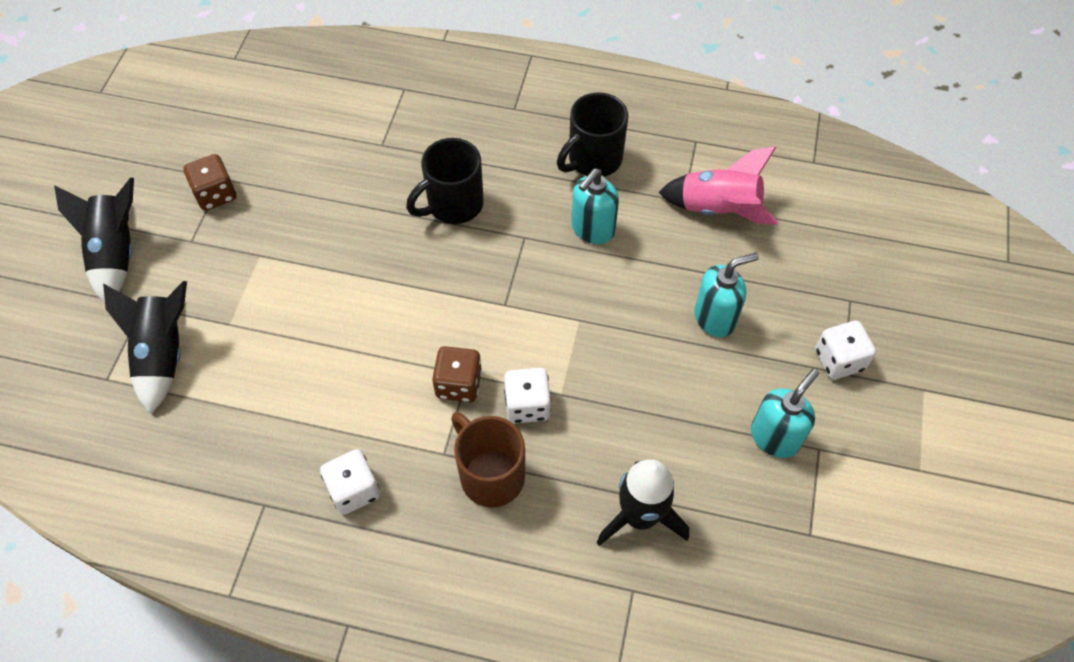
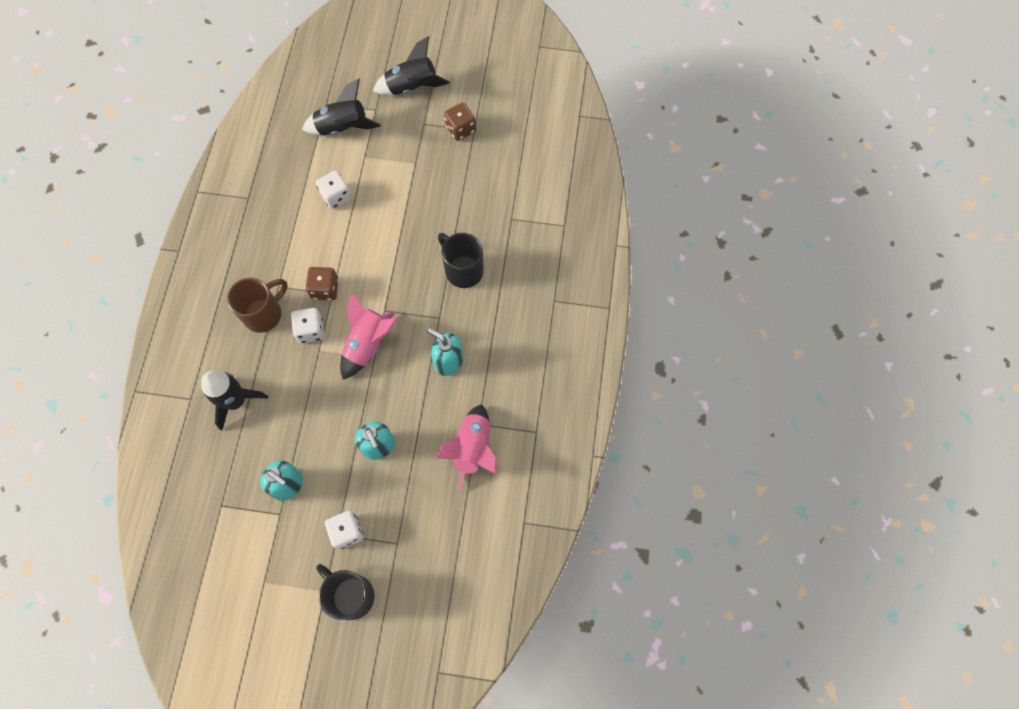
camera: 85 degrees right, 10 degrees up
(354, 490) = (256, 241): white dice -> white dice (336, 196)
(558, 327) = (368, 344): none -> pink rocket
(593, 159) = (511, 358): black mug -> black mug (351, 595)

